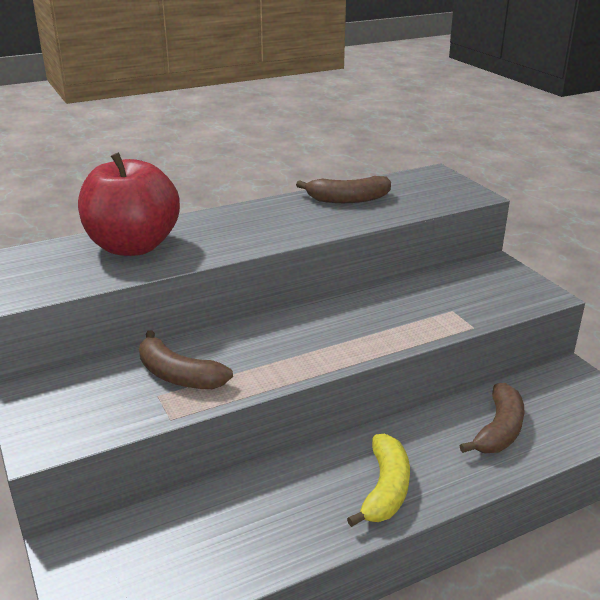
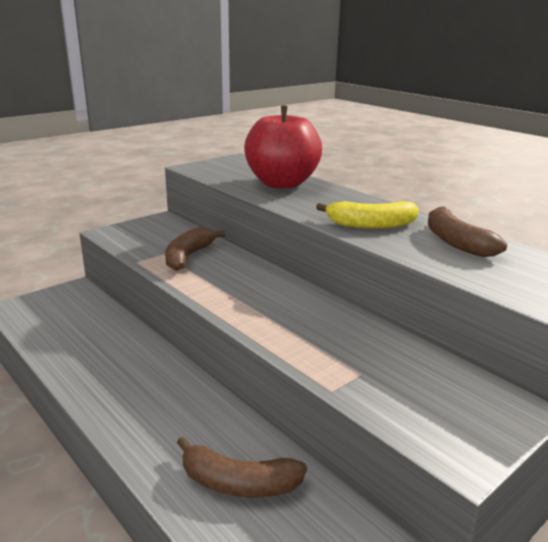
camera: 75 degrees right, 5 degrees down
(385, 489) = (133, 405): yellow banana -> yellow banana (371, 225)

